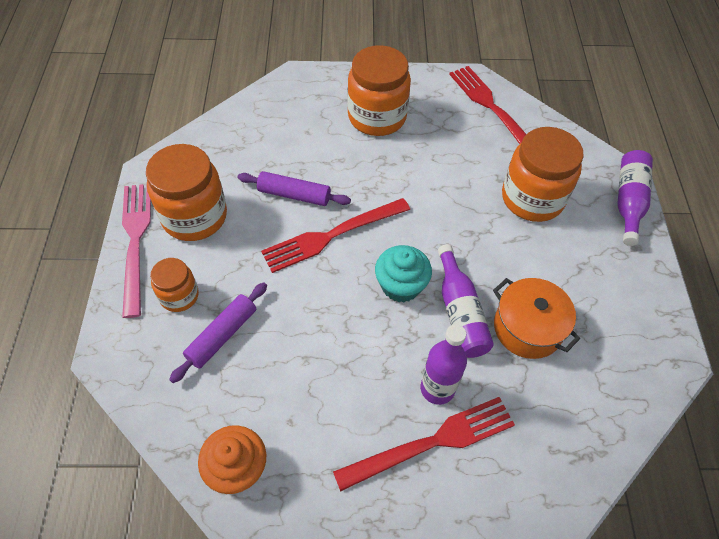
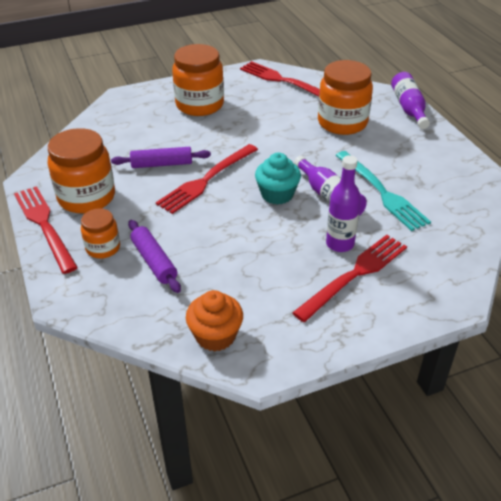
camera: 20 degrees left, 15 degrees down
(135, 240) = (44, 224): pink fork -> red fork
(222, 335) = (154, 261): purple rolling pin -> purple rolling pin turned 45 degrees counterclockwise
(527, 328) = (383, 193): orange pot -> turquoise fork

